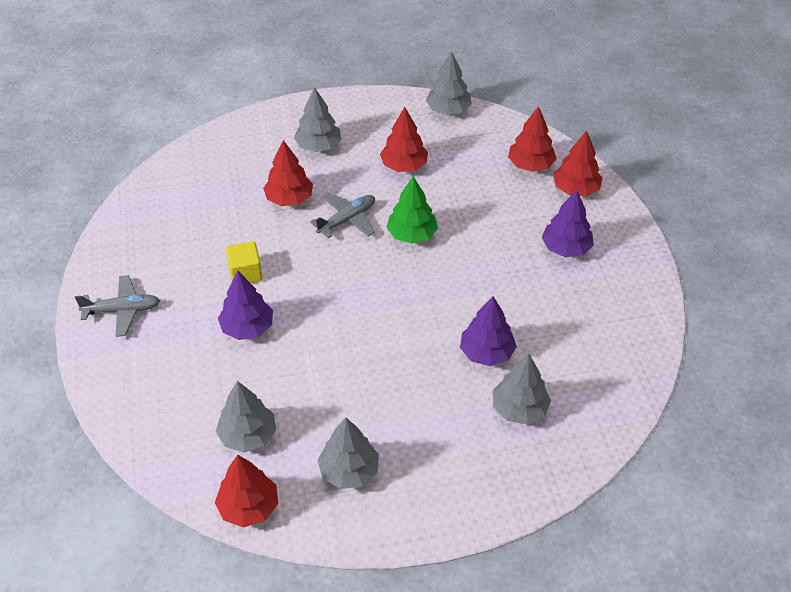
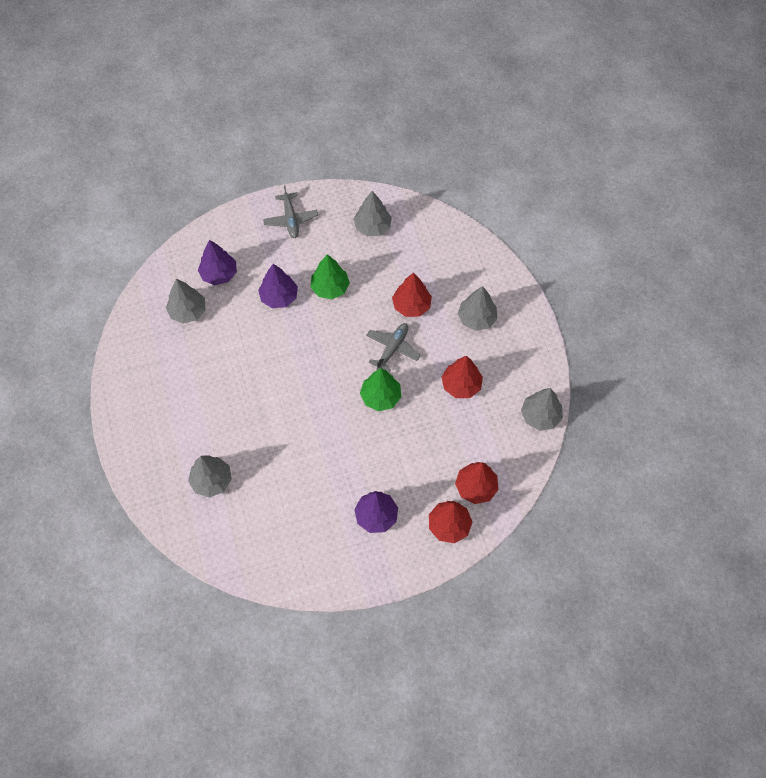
camera: 85 degrees right, 15 degrees up
(245, 273) = (330, 288): yellow cube -> green tree
(248, 507) = (134, 320): red tree -> none
(347, 220) = (392, 349): grey plane -> grey plane turned 105 degrees counterclockwise
(349, 471) = (160, 374): grey tree -> grey tree (372, 227)
(486, 353) = (262, 457): purple tree -> purple tree (219, 274)

